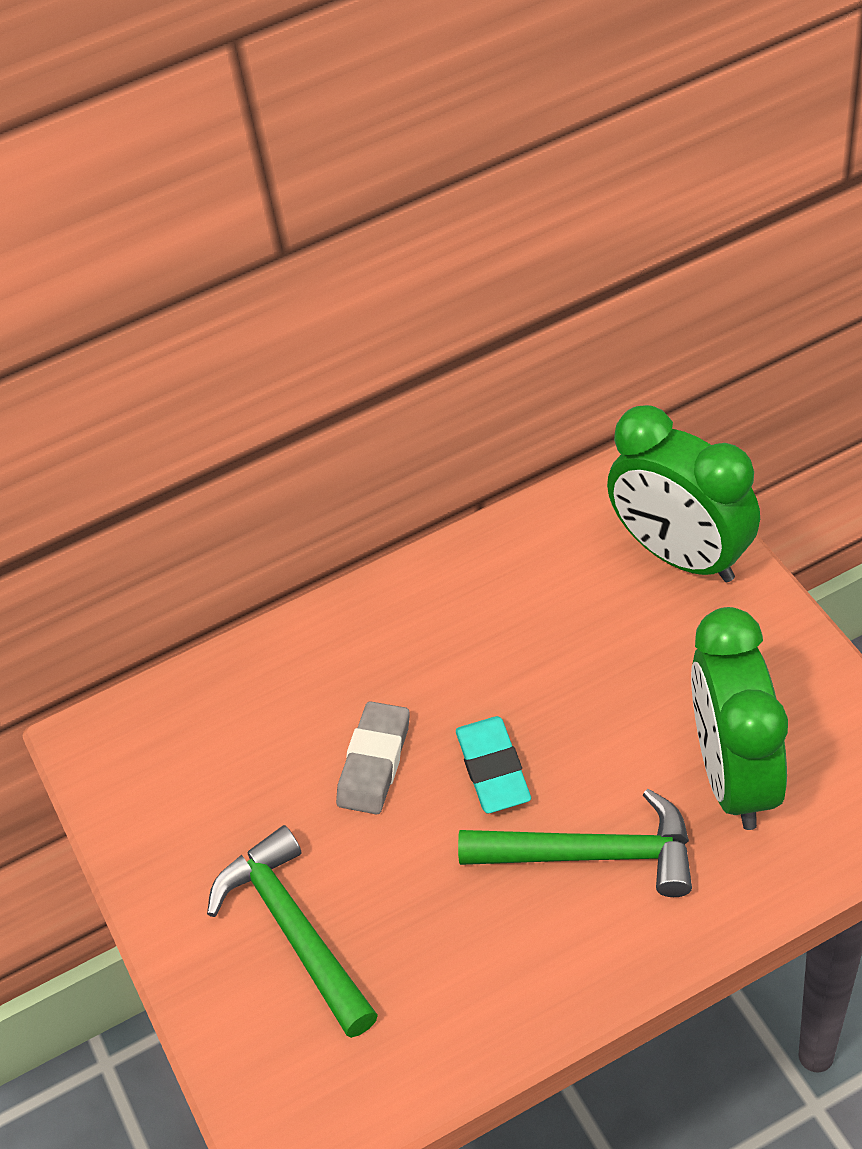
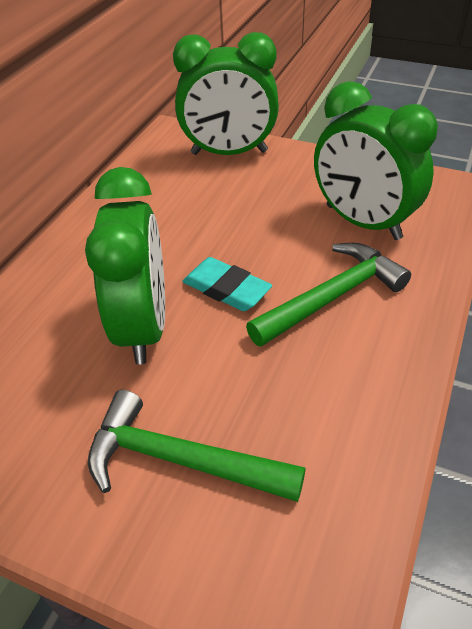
camera: 45 degrees left, 5 degrees down
(375, 762) = (143, 327): grey eraser -> green clock

